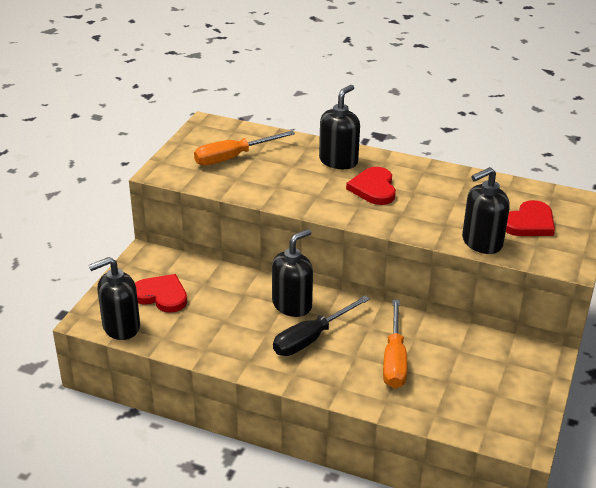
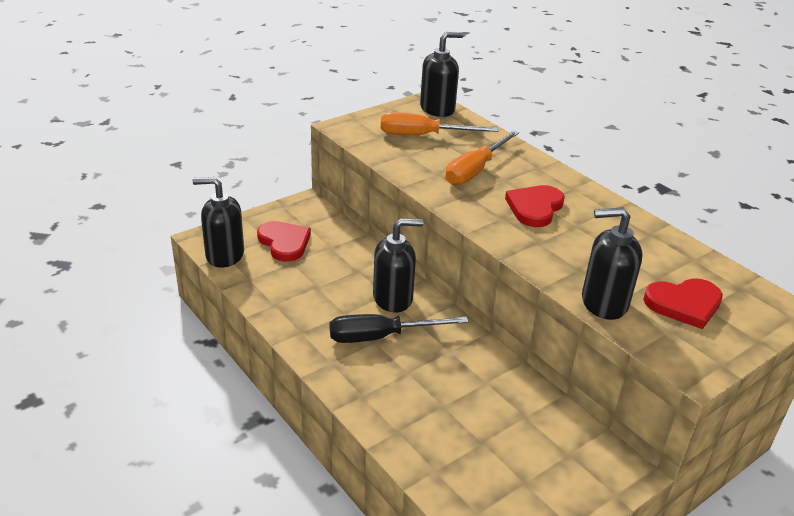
camera: 30 degrees right, 0 degrees up
(338, 161) = (524, 171): black soap dispenser -> black soap dispenser (437, 109)
(394, 359) = (445, 394): orange screwdriver -> orange screwdriver (475, 170)

